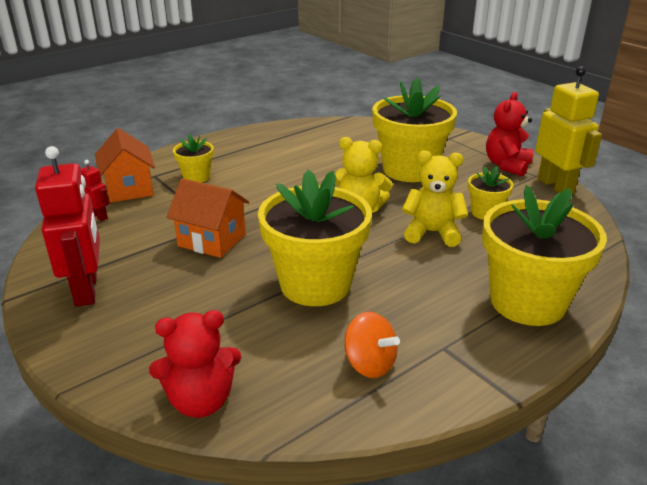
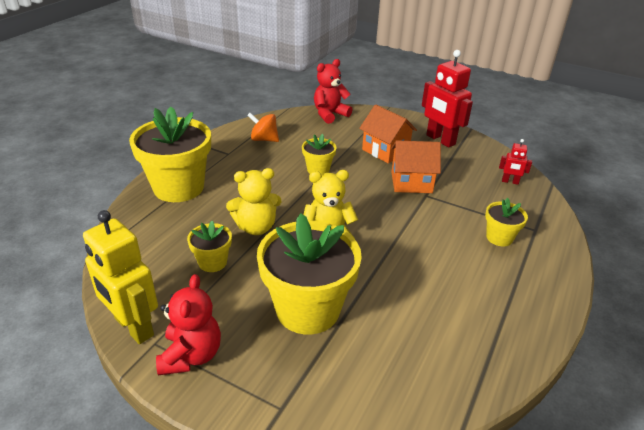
camera: 155 degrees right, 5 degrees up
(129, 189) = (530, 210): orange house -> orange house (385, 151)
(315, 284) = (318, 169): yellow flower pot -> yellow flower pot, size x0.48

